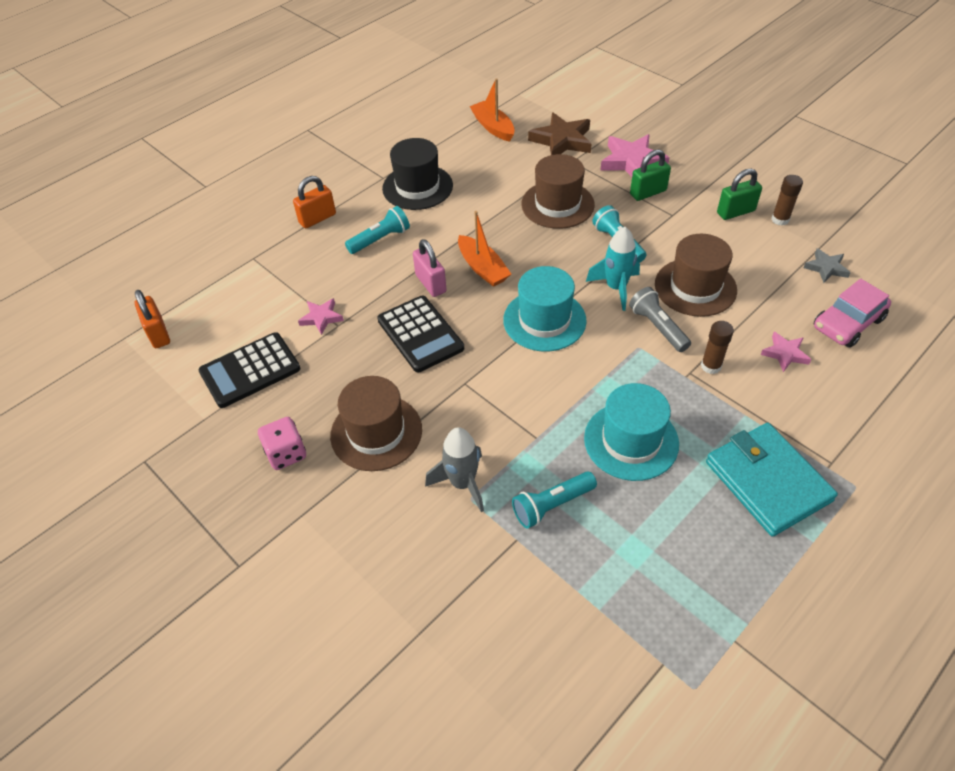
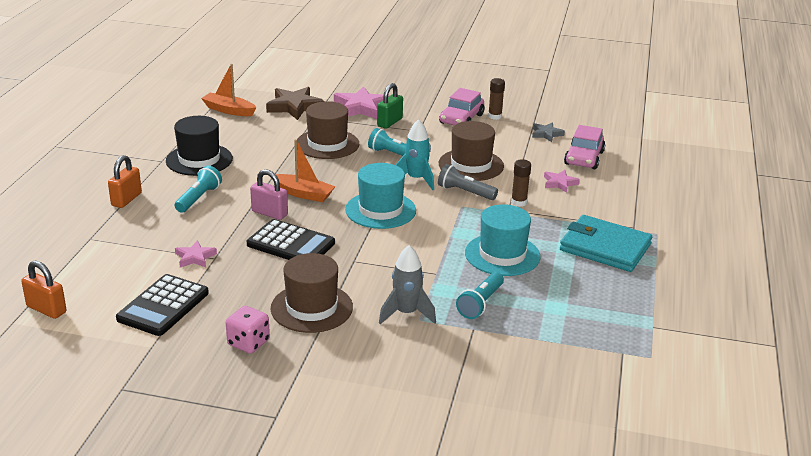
camera: 35 degrees left, 20 degrees down
(735, 212) = (461, 119): green padlock -> pink car

